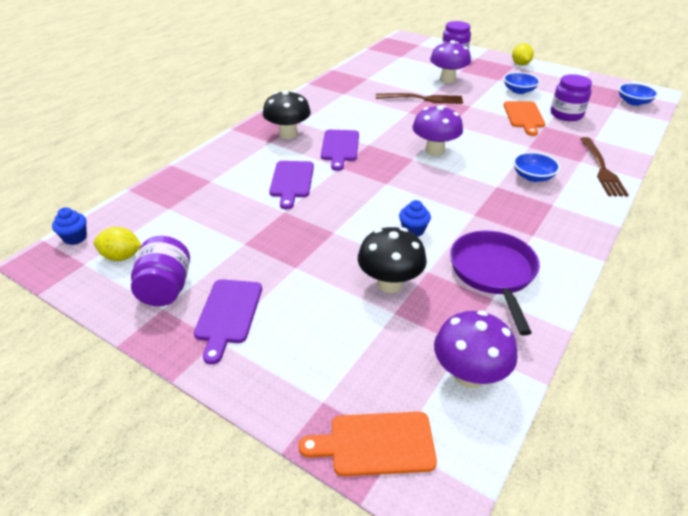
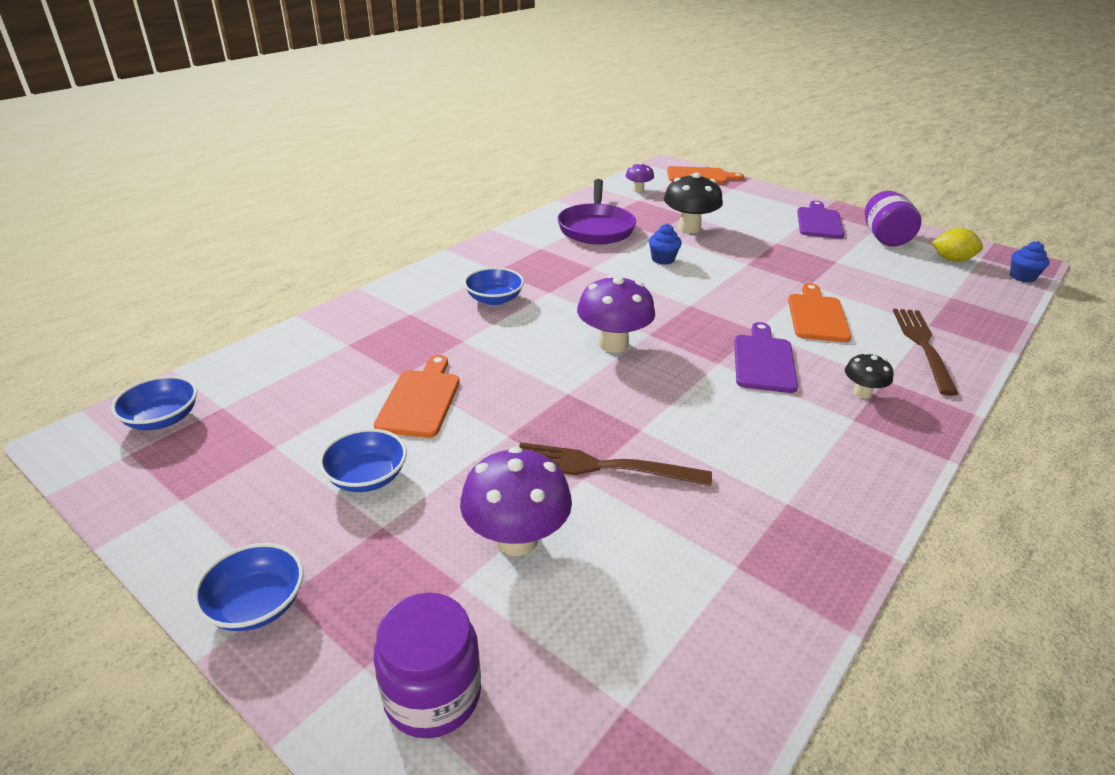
camera: 175 degrees left, 5 degrees down
(288, 134) = (862, 393): black mushroom -> black mushroom, size x0.55
(291, 181) = (817, 316): purple cutting board -> orange cutting board
(469, 375) = (638, 190): purple mushroom -> purple mushroom, size x0.55
(520, 64) = (257, 604): yellow lemon -> blue bowl
(566, 114) = (336, 397): purple jar -> none
(602, 169) = (393, 302): brown fork -> brown fork (922, 345)

